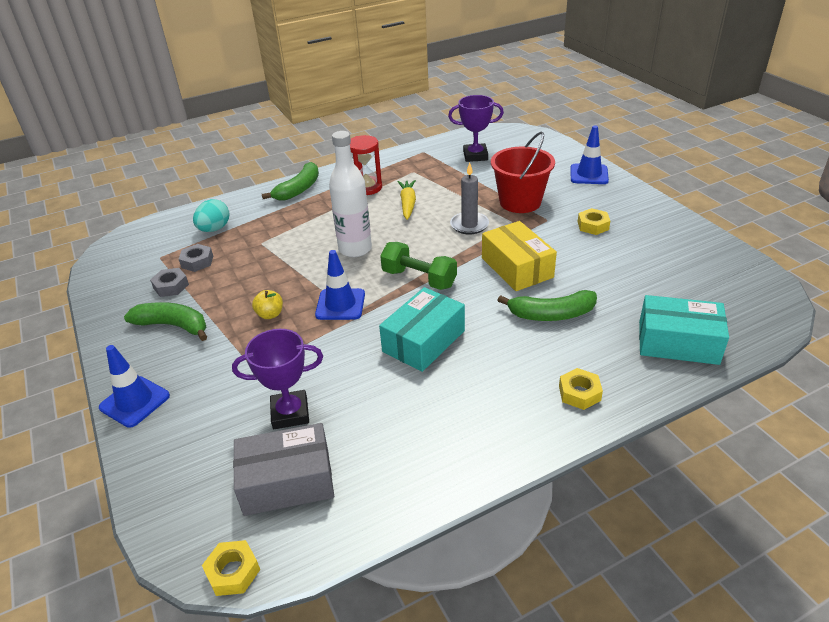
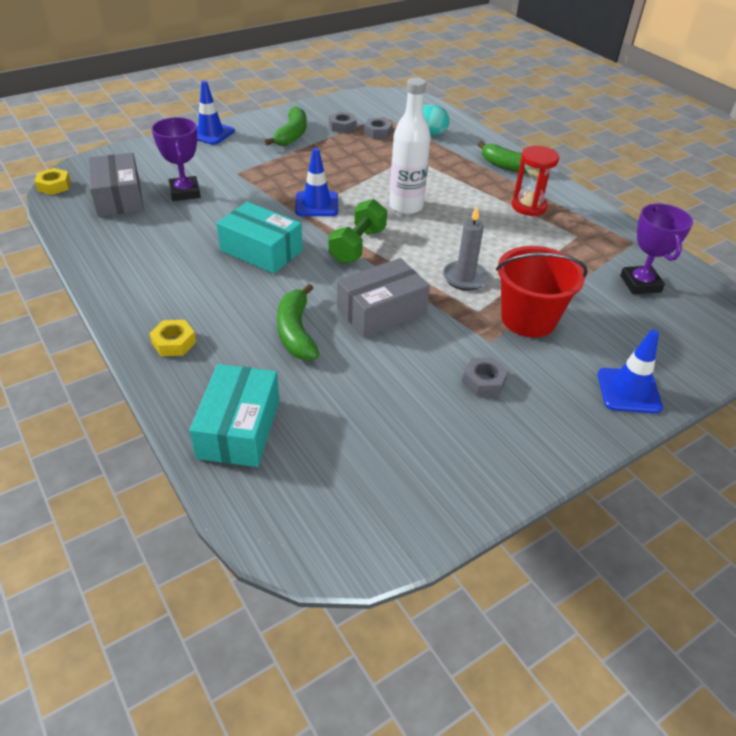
camera: 80 degrees right, 5 degrees up
(270, 314) = (304, 172): yellow apple -> none
(408, 204) = (500, 234): yellow carrot -> none
(517, 267) = (381, 311): yellow box -> grey box
(593, 226) = (483, 381): yellow nut -> grey nut

